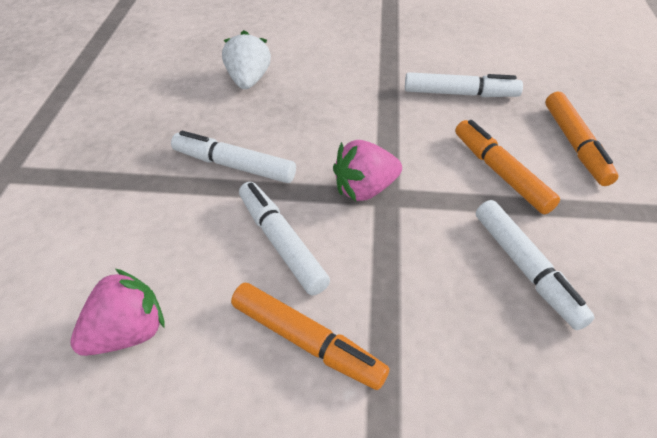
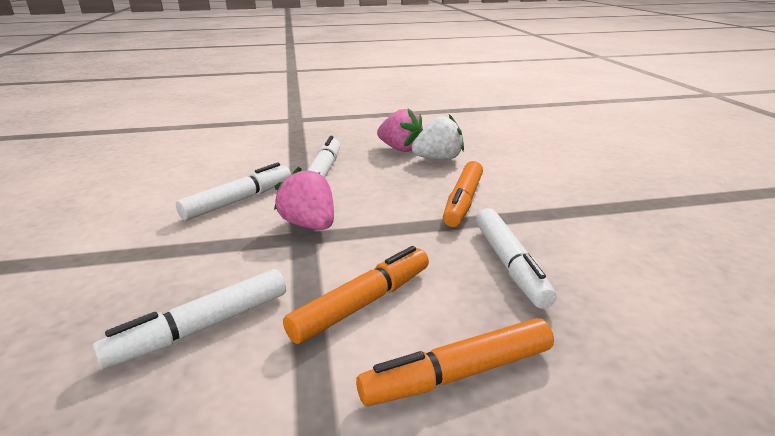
camera: 75 degrees right, 20 degrees down
(127, 333) = (163, 170): pink strawberry -> pink strawberry (400, 149)
(307, 341) = (139, 223): orange marker -> orange marker (463, 201)

